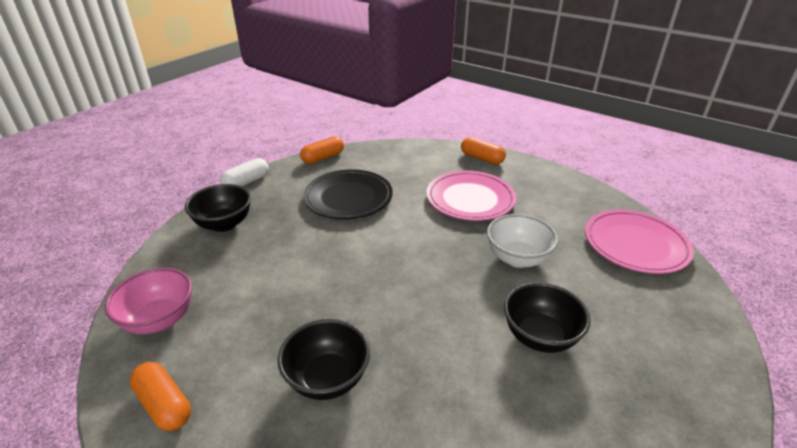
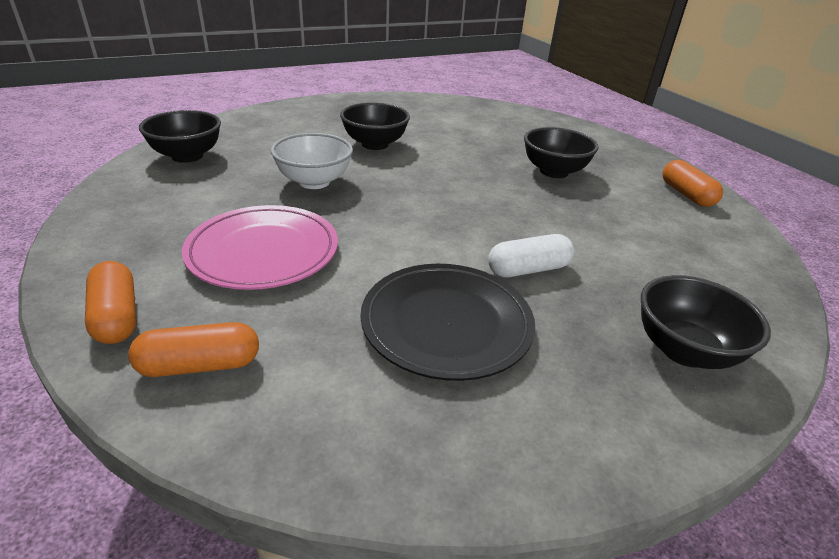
camera: 155 degrees left, 0 degrees up
(159, 320) = (725, 249): pink bowl -> none
(246, 182) = (659, 458): white capsule -> white capsule (528, 269)
(323, 158) = (440, 479): orange capsule -> orange capsule (200, 365)
(635, 244) = (187, 156): pink plate -> black bowl

